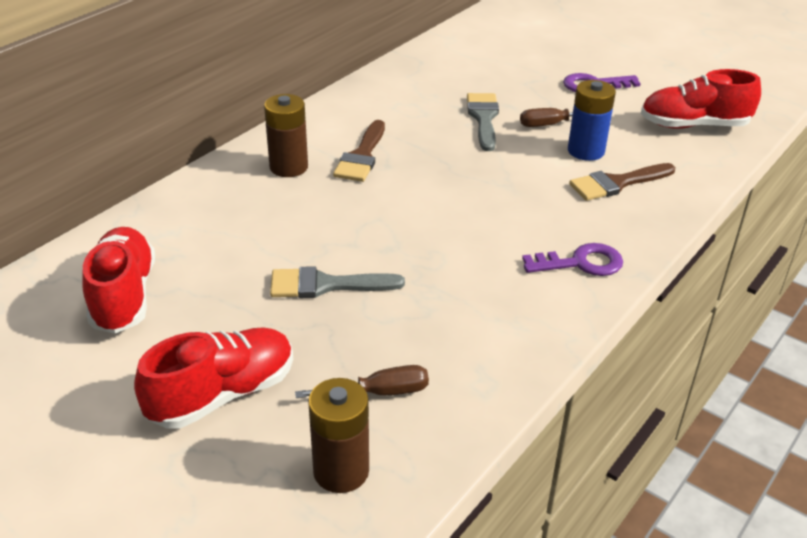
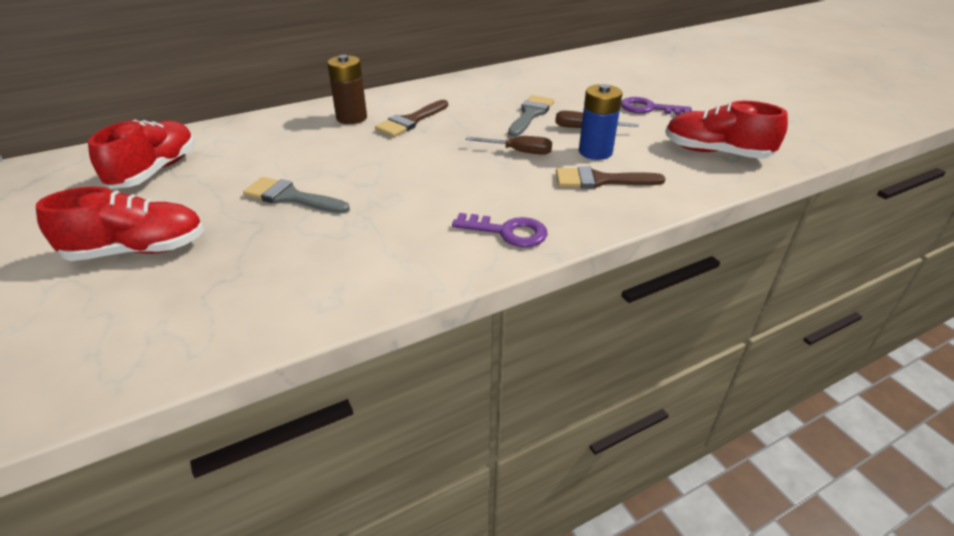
camera: 25 degrees right, 0 degrees up
(341, 471) = (150, 331): brown battery -> none
(379, 393) = (242, 282): brown screwdriver -> brown screwdriver (519, 152)

